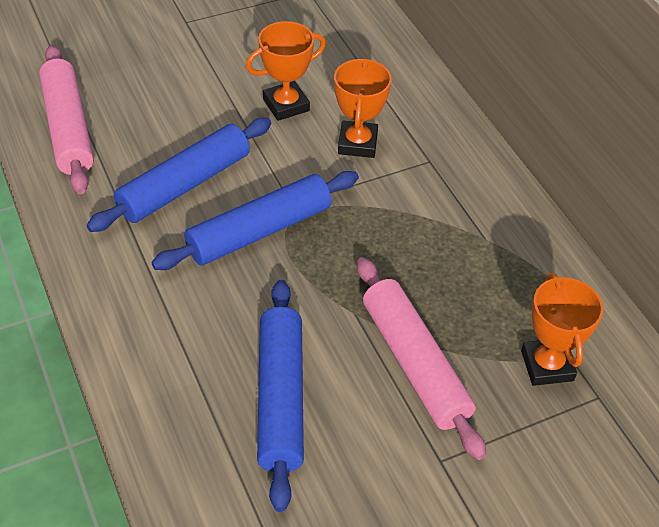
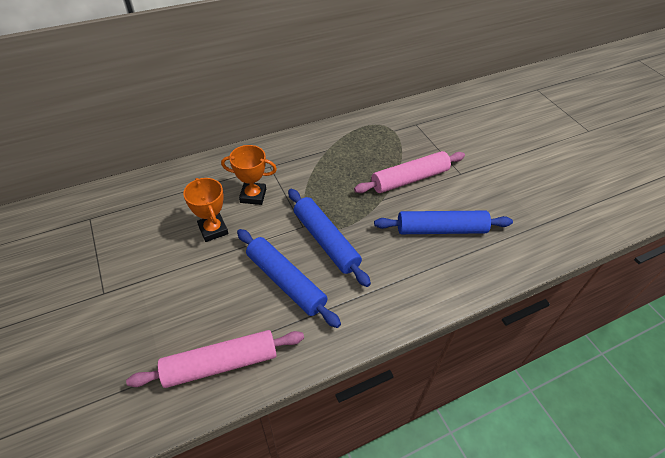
camera: 90 degrees left, 0 degrees up
(547, 365) = (402, 137): orange trophy -> none

